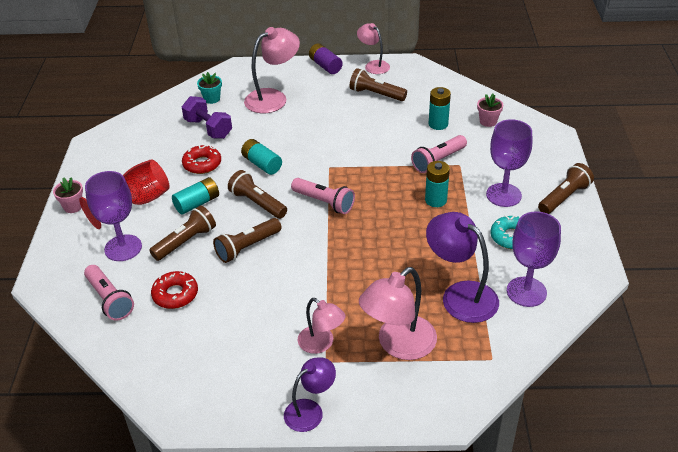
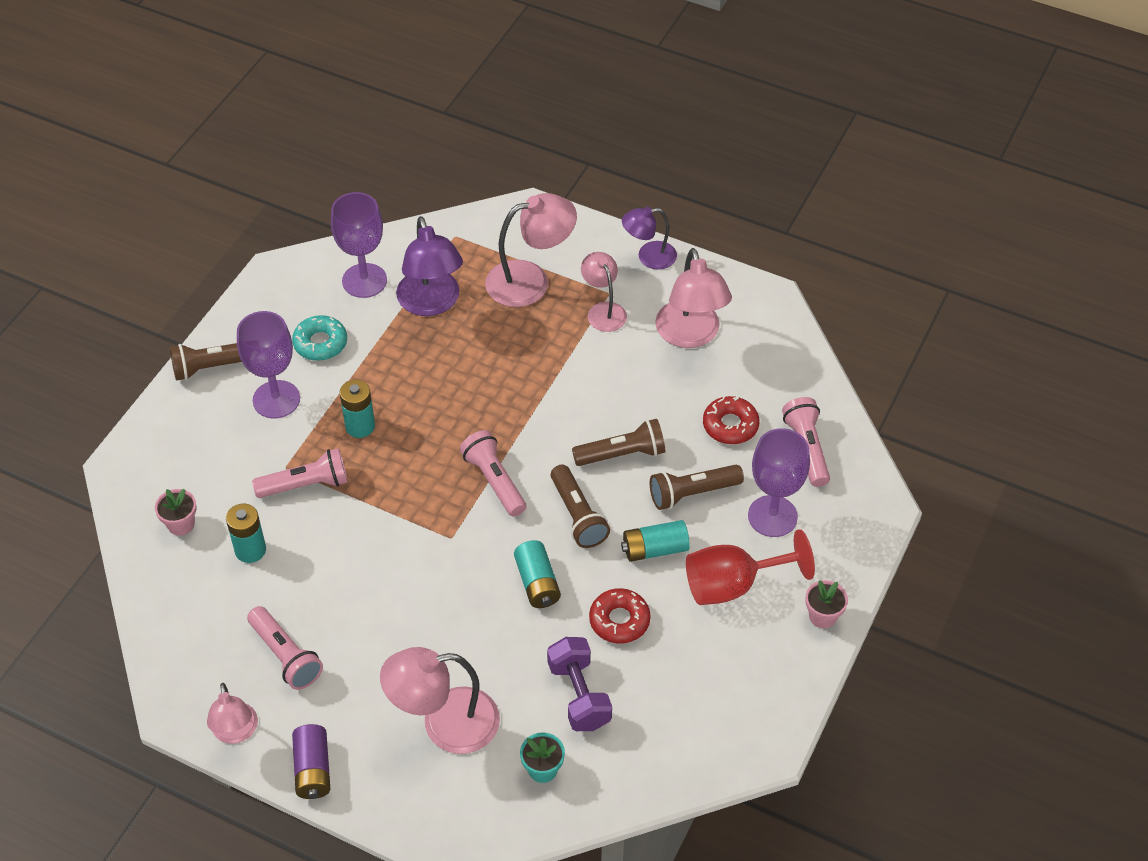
camera: 155 degrees left, 10 degrees up
(237, 352) = (690, 335): none -> pink lamp
(376, 94) = (285, 656): brown flashlight -> pink flashlight

